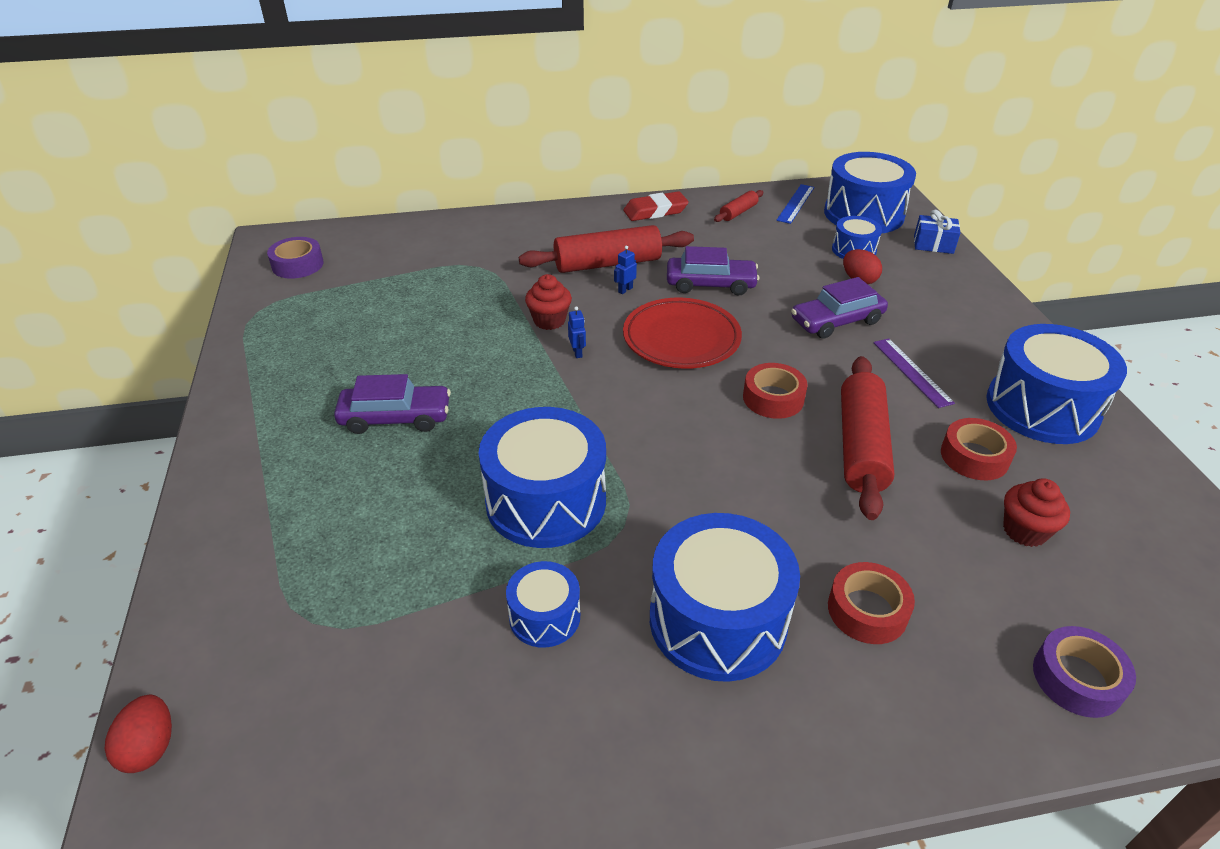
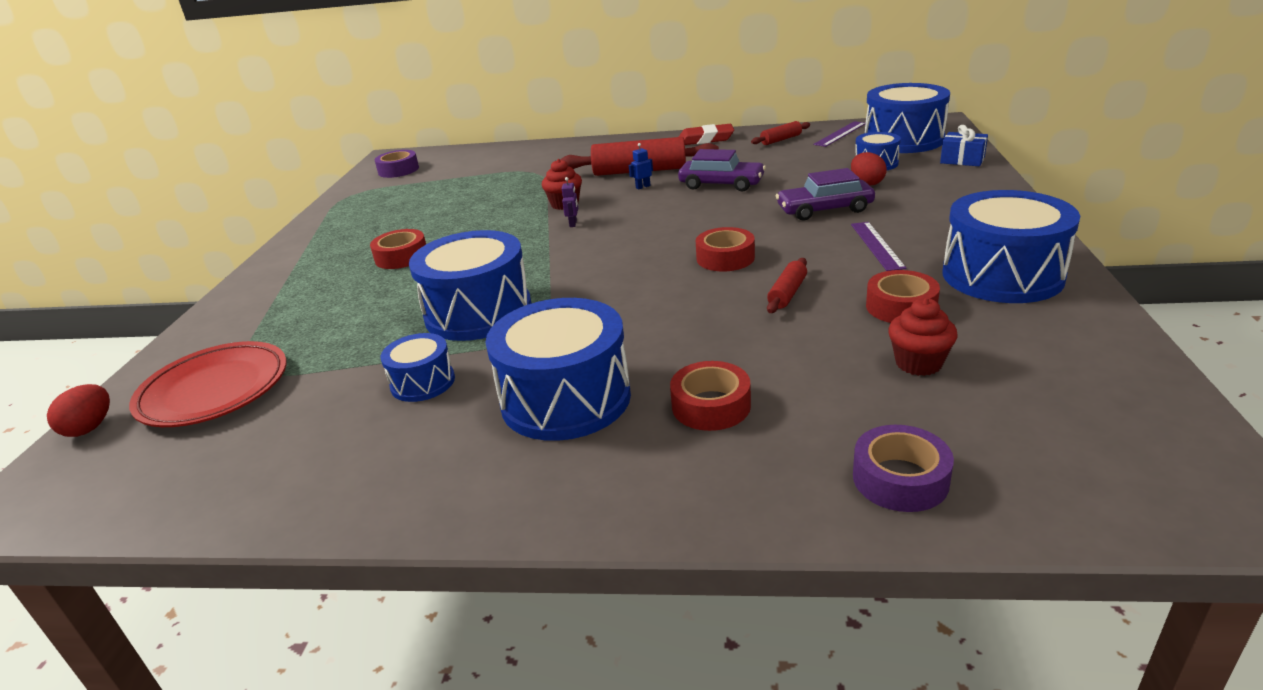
camera: 20 degrees right, 10 degrees down
(395, 418) = (401, 257): purple car -> red tape
(577, 352) = (573, 224): blue robot -> purple robot
(681, 339) = (669, 217): red plate -> red plate (214, 390)
(795, 203) = (840, 134): blue ruler -> purple ruler
(861, 446) = (787, 293): red rolling pin -> red rolling pin, size x0.49

